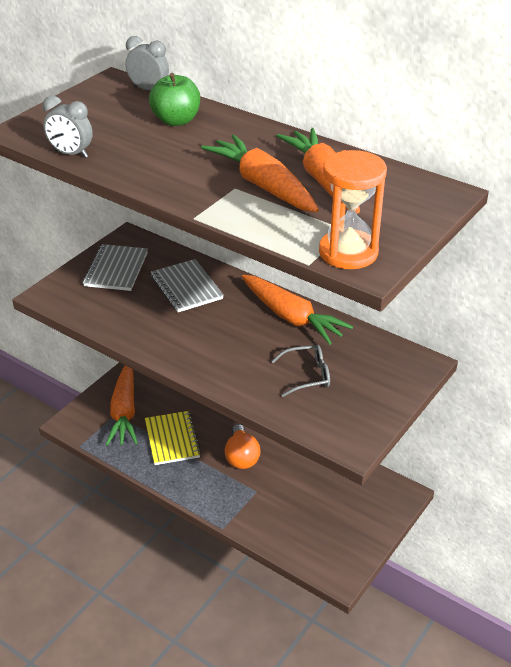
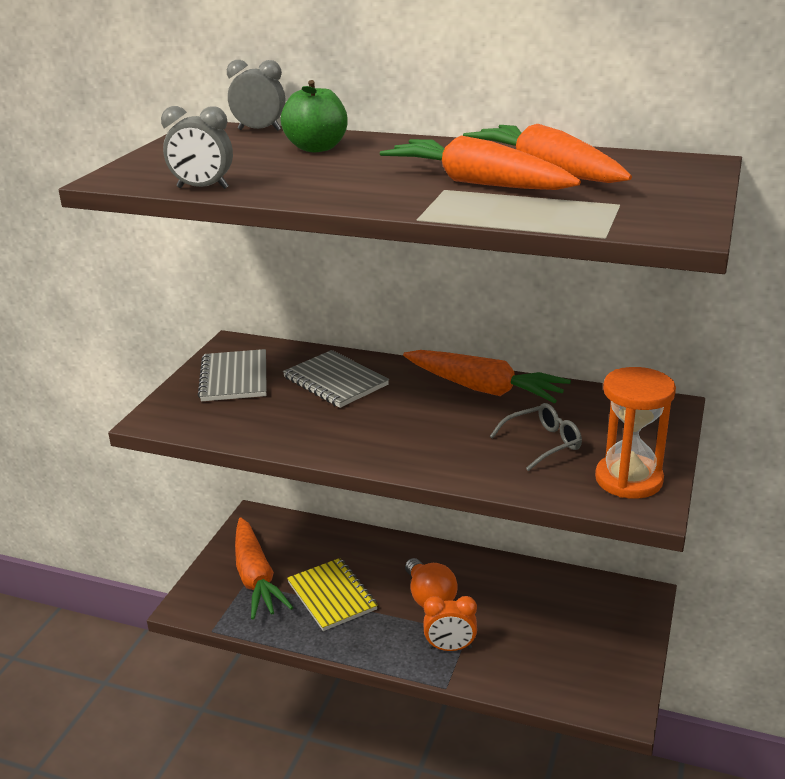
camera: 15 degrees left, 10 degrees down
(238, 499) = (450, 648): none -> orange clock
(348, 252) = (643, 221): orange hourglass -> orange hourglass (628, 479)

